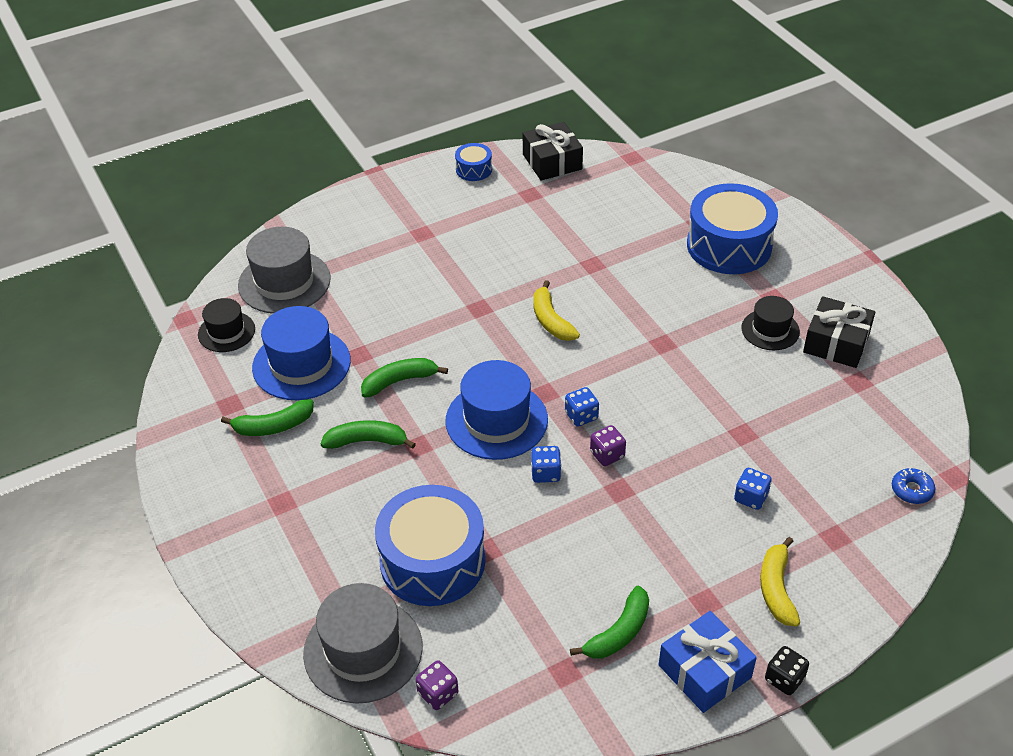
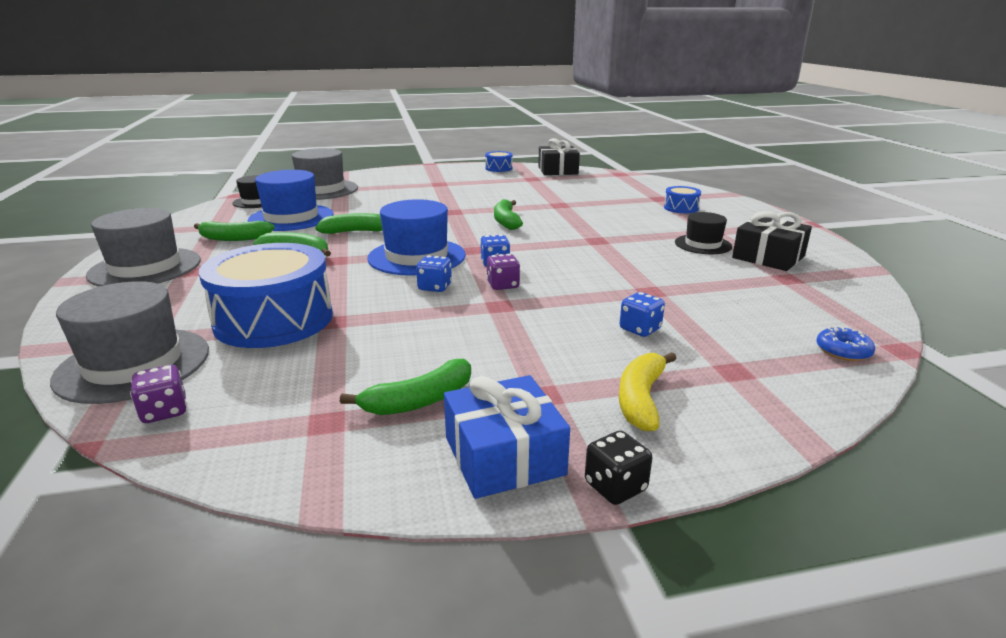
camera: 15 degrees right, 20 degrees down
(230, 507) = (145, 268): none -> grey hat
(551, 320) = (506, 221): yellow banana -> green banana
(729, 245) = (681, 208): blue drum -> blue drum, size x0.46

